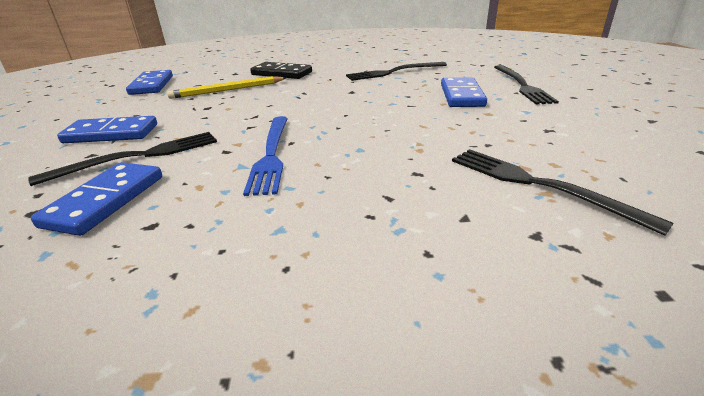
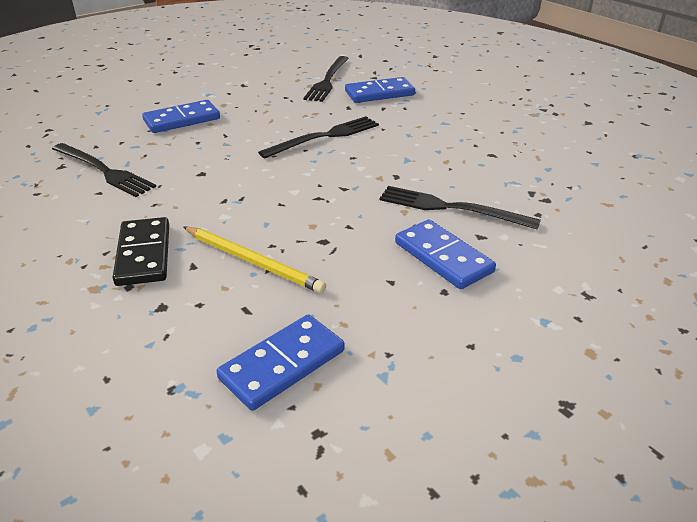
camera: 125 degrees left, 5 degrees up
(106, 201) = (501, 182): blue domino -> blue domino (379, 93)
(271, 154) = (380, 156): blue fork -> none
(522, 85) = (134, 102): black fork -> black fork (324, 137)

